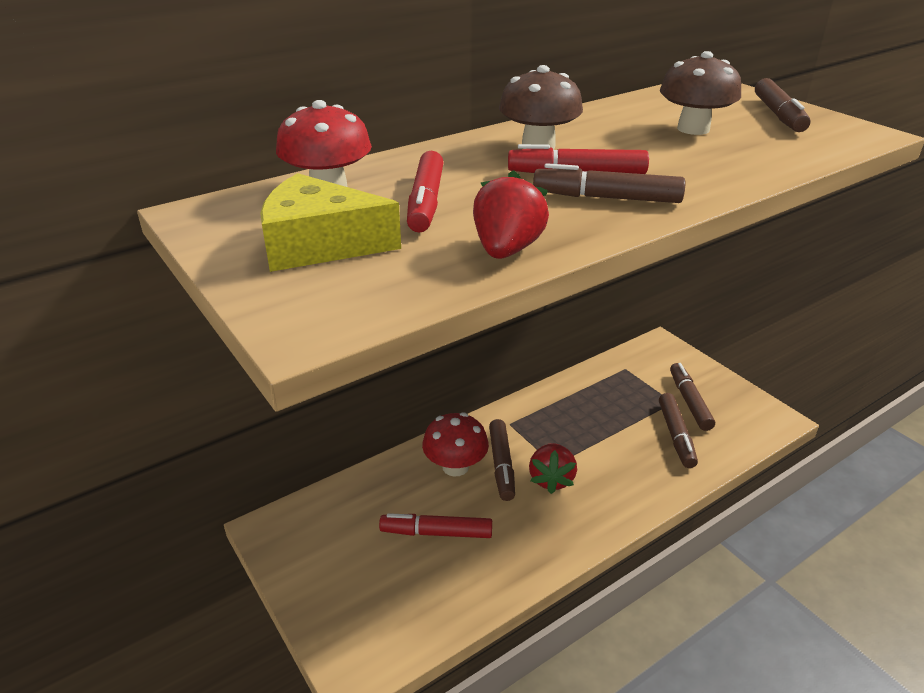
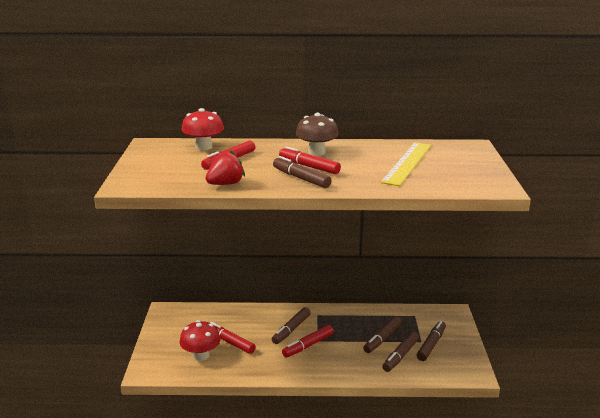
camera: 35 degrees right, 10 degrees down
(319, 244) = (168, 164): yellow cheese -> none
(455, 466) = (269, 321): red mushroom -> red mushroom (201, 355)
(551, 479) = (308, 345): red strawberry -> red marker
(693, 129) = (407, 163): brown mushroom -> yellow ruler
(778, 115) = (471, 168): brown marker -> brown marker (382, 339)

